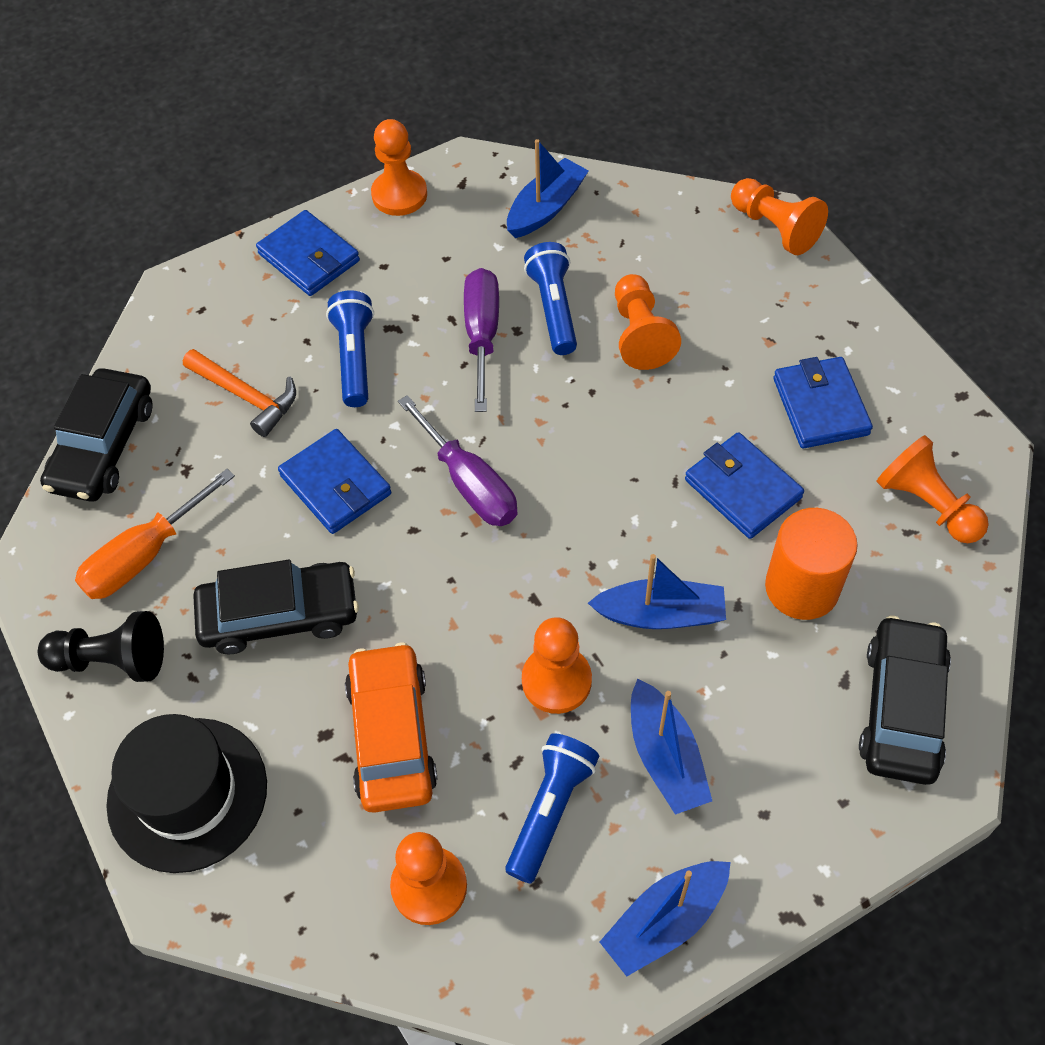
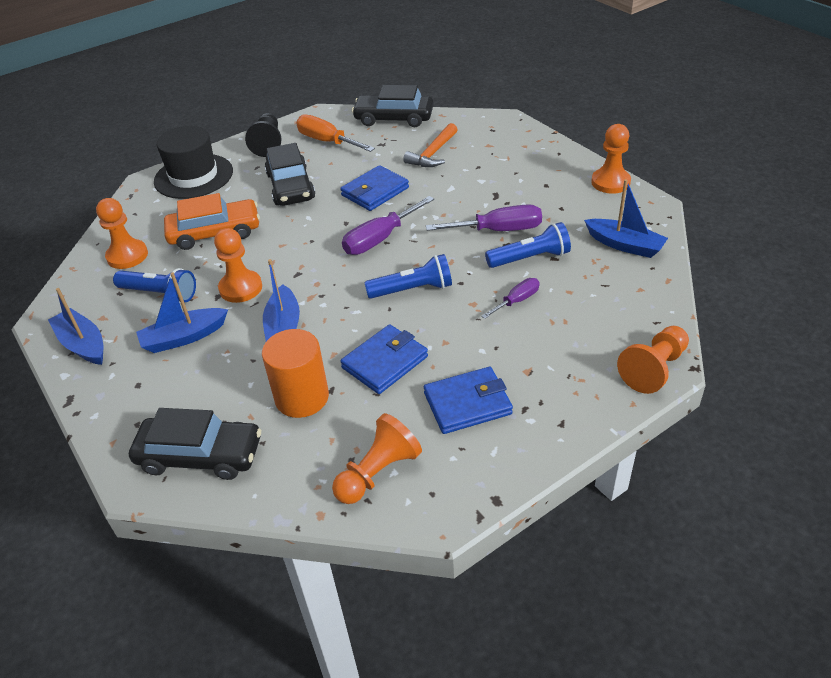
camera: 85 degrees right, 15 degrees down
(309, 257) = (543, 157): blue wallet -> none
(354, 358) = (468, 185): blue flashlight -> blue flashlight (412, 289)
(640, 335) = (517, 301): orange pawn -> purple screwdriver

